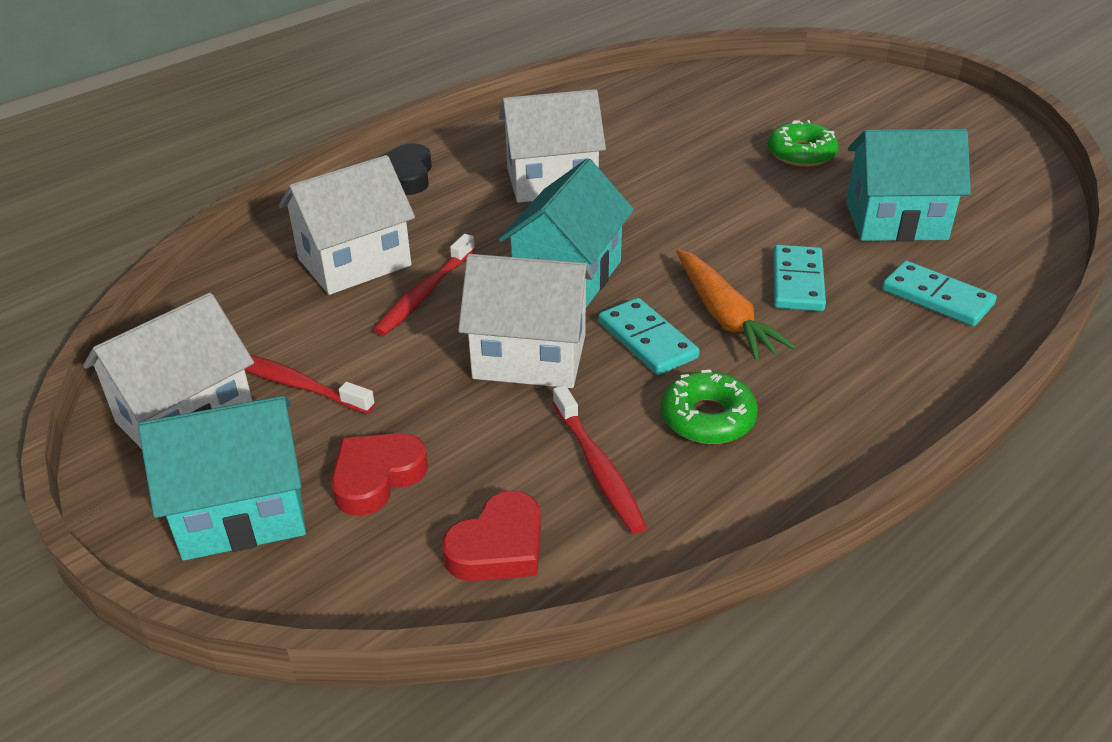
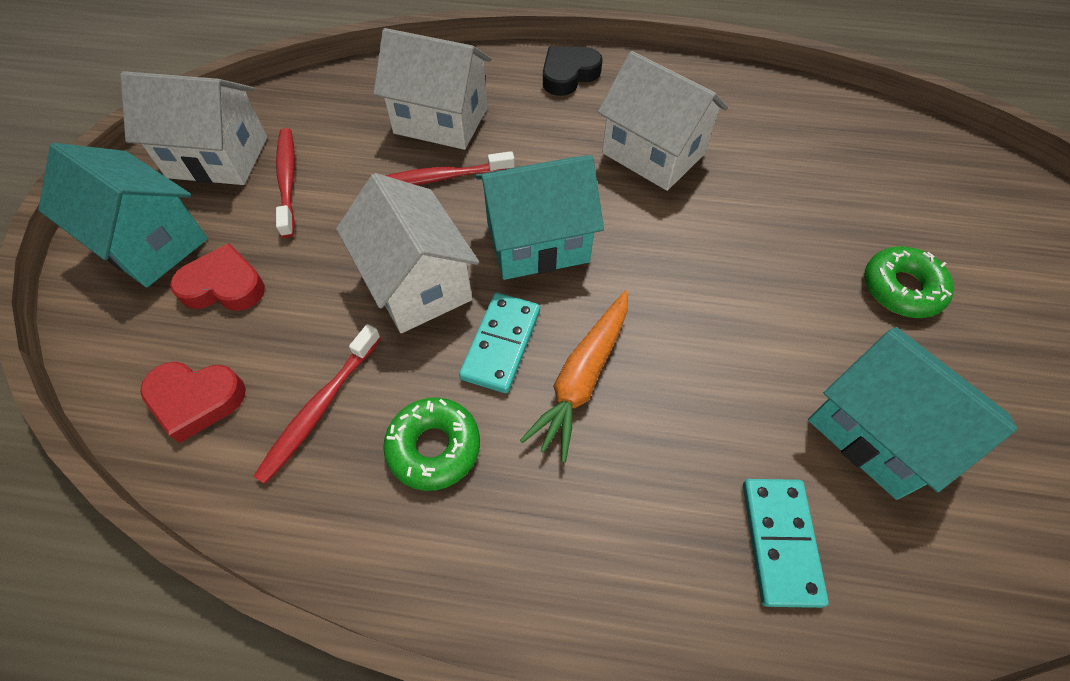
camera: 50 degrees right, 20 degrees up
(798, 282) = (686, 405): turquoise domino -> none

